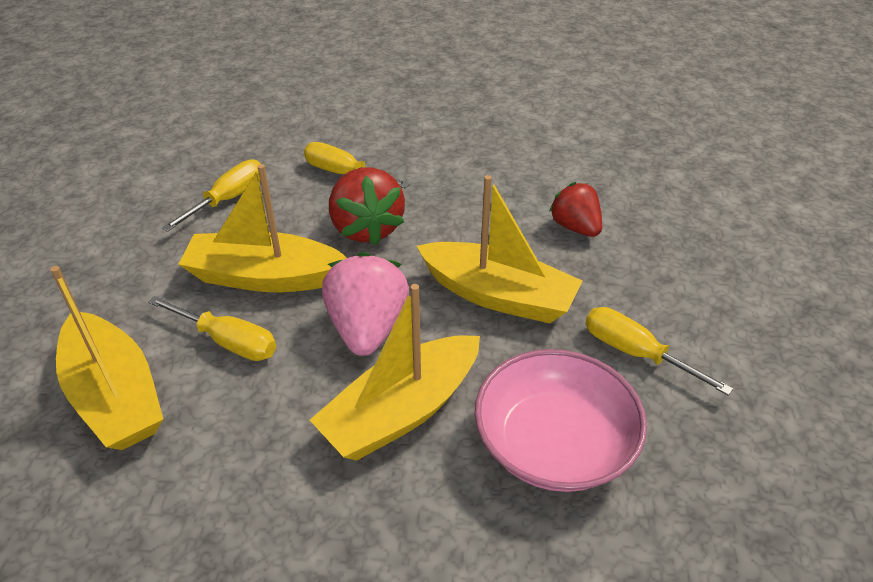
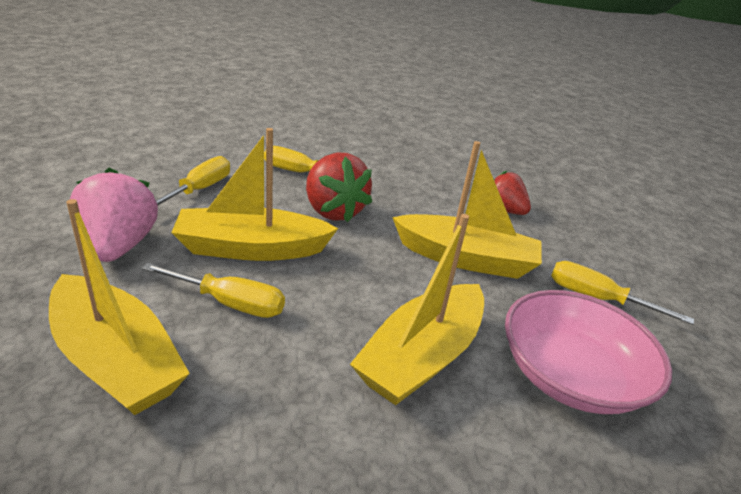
camera: 15 degrees left, 10 degrees down
(367, 328) = (362, 287): pink strawberry -> pink strawberry (119, 246)

